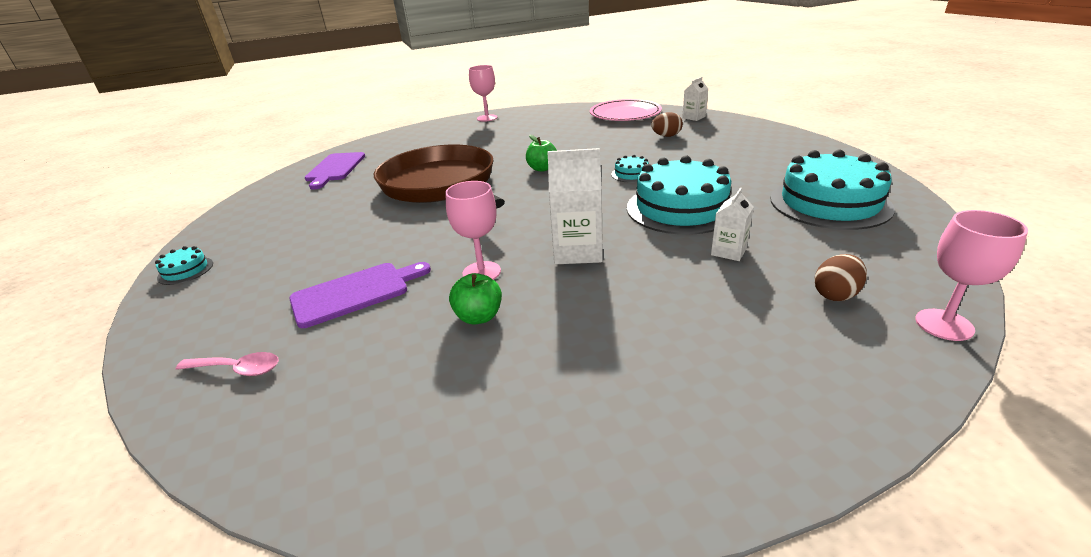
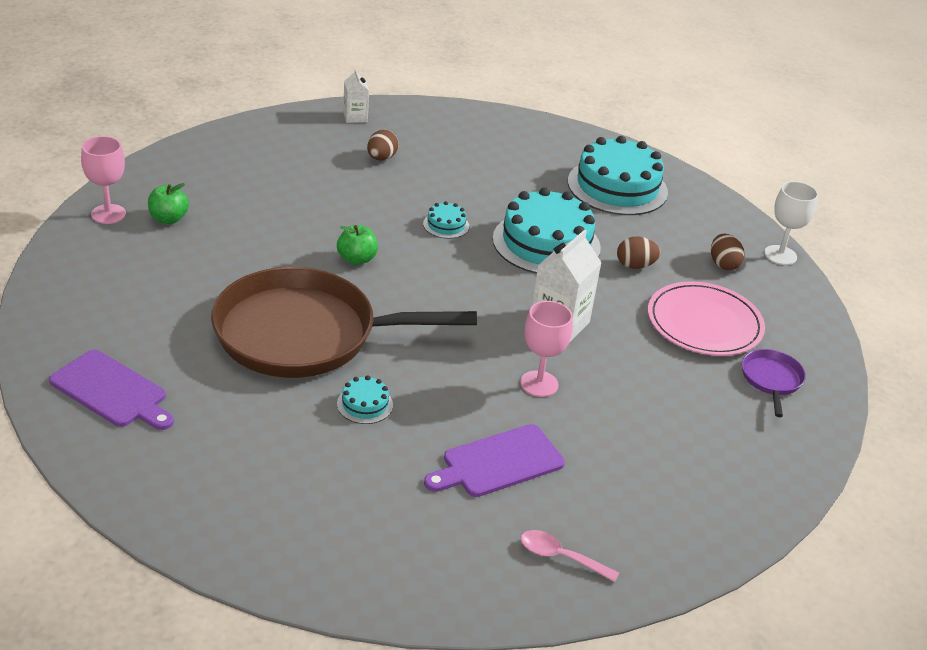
camera: 65 degrees left, 5 degrees up
(185, 270) = (307, 573): turquoise cake -> turquoise cake (365, 404)
(237, 369) = (560, 557): pink spoon -> pink spoon turned 105 degrees counterclockwise
(355, 293) = (498, 463): purple cutting board -> purple cutting board turned 120 degrees counterclockwise
(479, 317) = (606, 411): green apple -> green apple (168, 219)
(625, 114) = (273, 138): pink plate -> pink plate (704, 323)
(676, 409) = (771, 380): none -> purple pan
(728, 251) = (635, 266): white carton -> brown egg
(944, 325) = (780, 255): pink goblet -> white goblet

